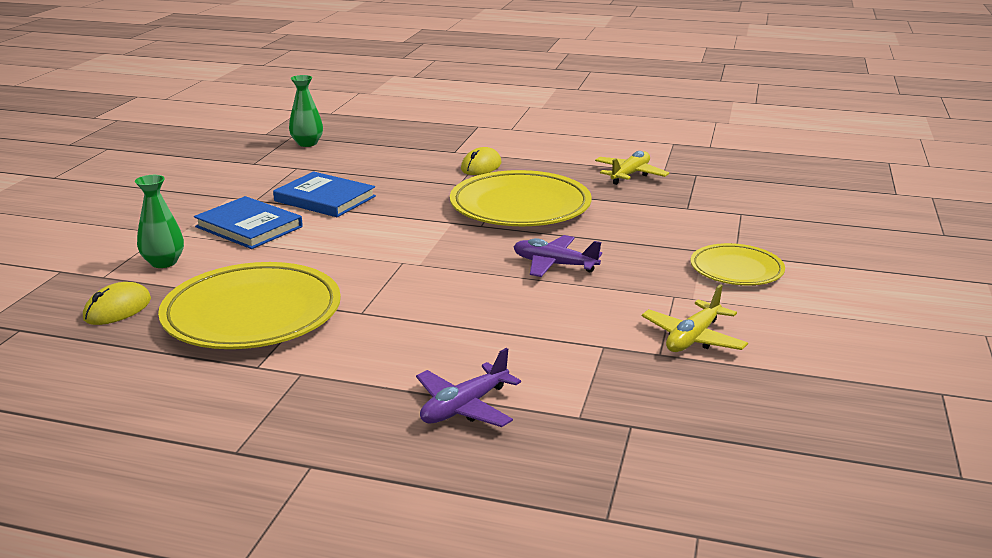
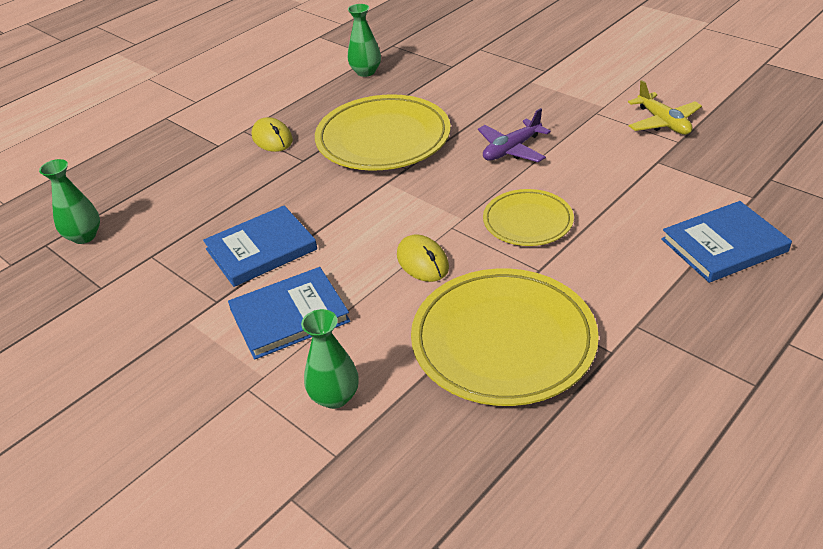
camera: 60 degrees left, 15 degrees up
(117, 309) = (433, 447): yellow mouse -> yellow mouse (422, 261)
(464, 407) = (723, 245): purple plane -> blue book
(630, 175) = (366, 72): yellow plane -> green vase
(736, 269) = (570, 77): yellow plate -> yellow plate (527, 221)

